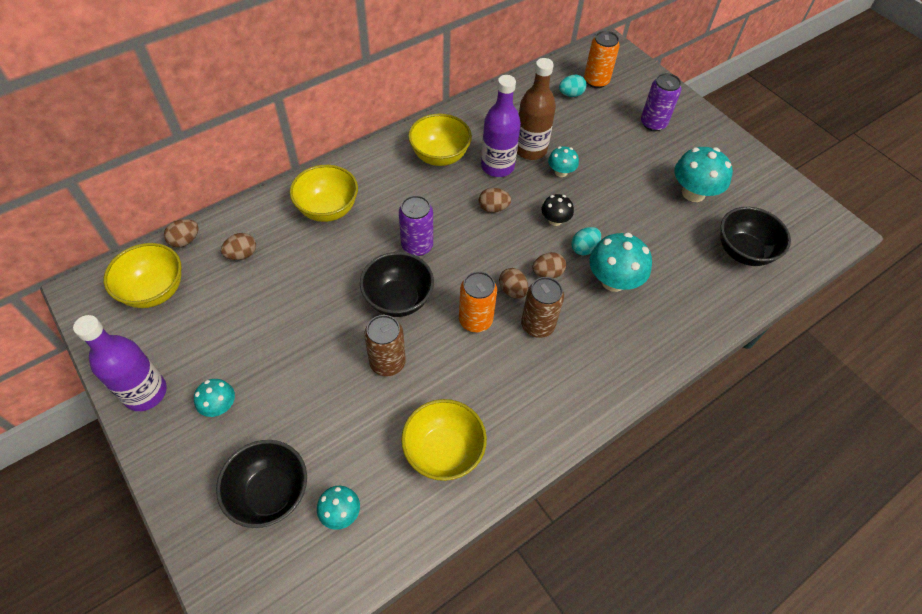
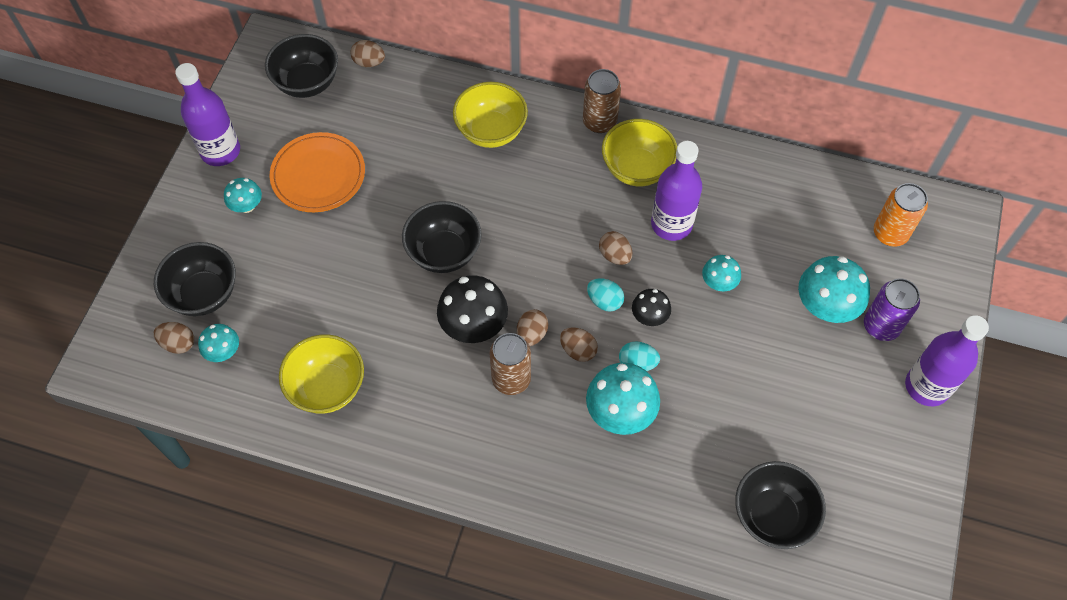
camera: 55 degrees right, 5 degrees up
(154, 291) = (307, 83): yellow bowl -> black bowl
(242, 254) = (390, 110): brown egg -> brown egg (178, 343)
(247, 336) = (318, 175): none -> orange plate
(387, 362) = (376, 289): brown can -> brown can (599, 122)
(417, 246) = (513, 226): purple can -> none
(475, 320) = (474, 326): orange can -> black mushroom
(530, 150) = (722, 237): brown bottle -> none
(571, 94) = (842, 223): turquoise egg -> turquoise egg (604, 301)
(693, 193) = (812, 423): turquoise mushroom -> turquoise mushroom (825, 306)
(707, 131) = (926, 386): none -> purple bottle

